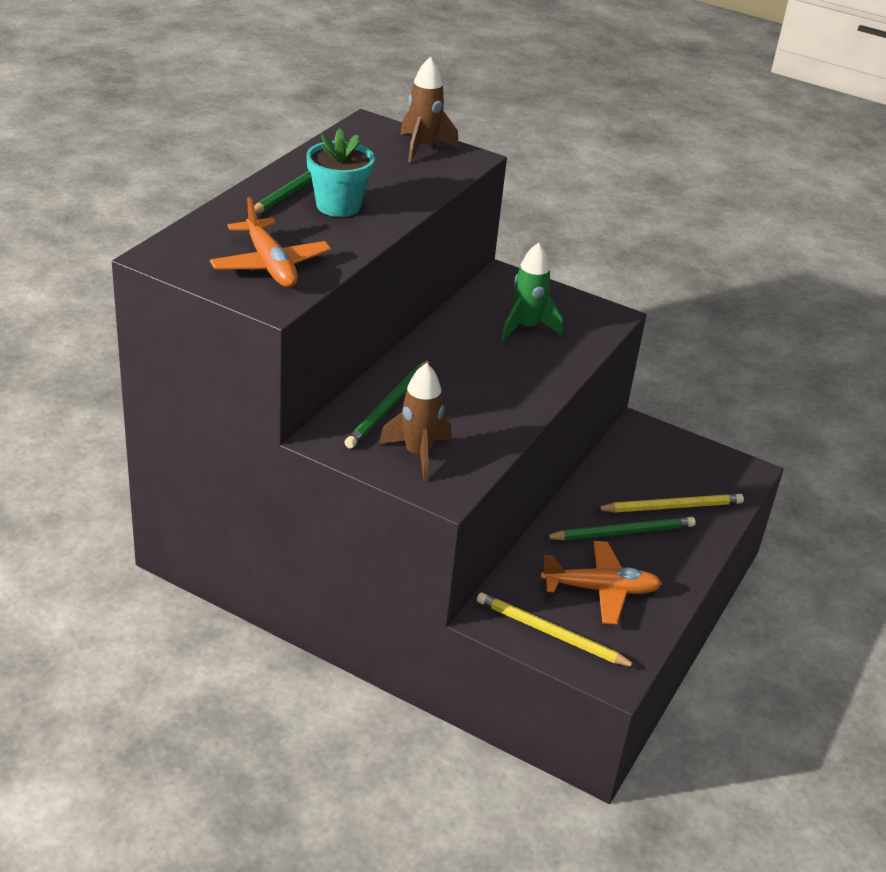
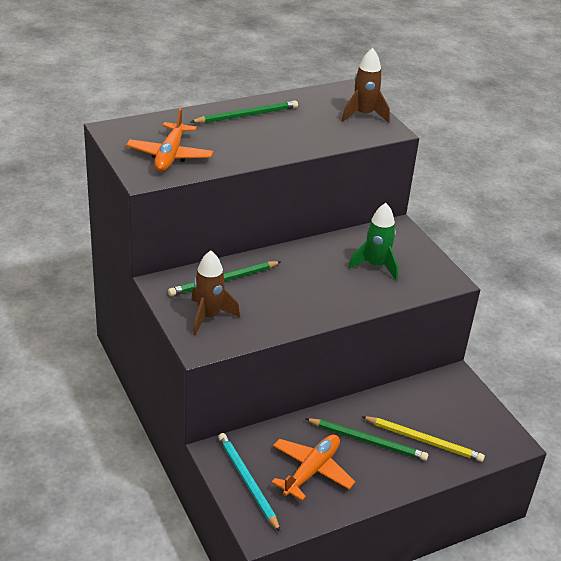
camera: 35 degrees right, 0 degrees up
(338, 206) = (258, 134): turquoise flower pot -> none
(551, 633) = (247, 482): yellow pencil -> turquoise pencil
(601, 590) = (311, 471): orange plane -> orange plane turned 90 degrees counterclockwise

